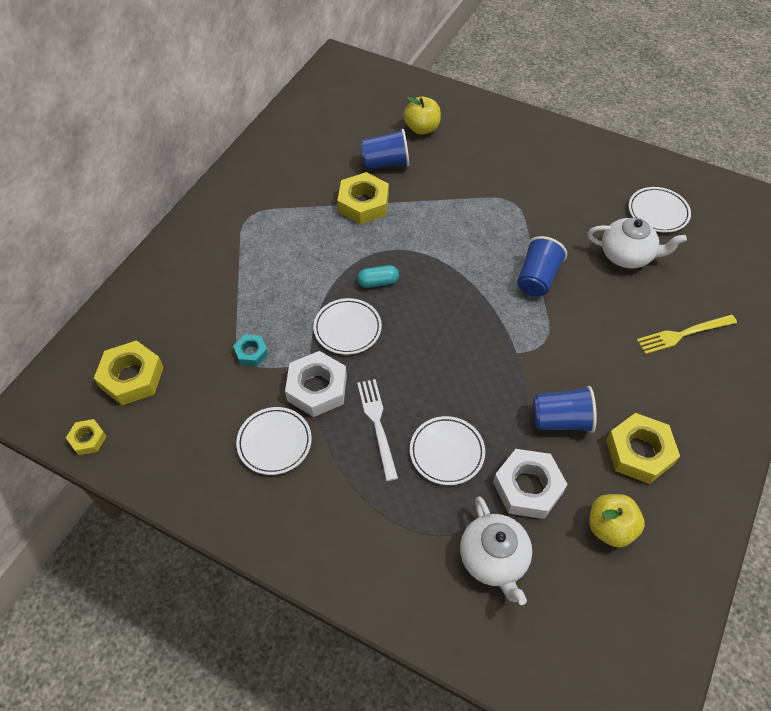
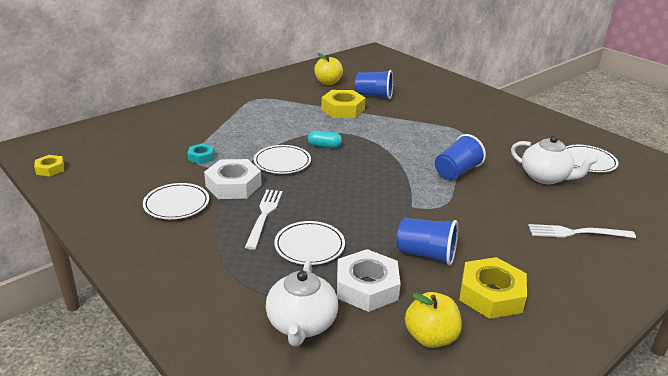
camera: 20 degrees right, 25 degrees down
(132, 377) = (109, 149): yellow nut -> none
(422, 128) = (412, 86): yellow apple -> yellow apple (328, 82)
(683, 334) = (577, 233): yellow fork -> white fork

